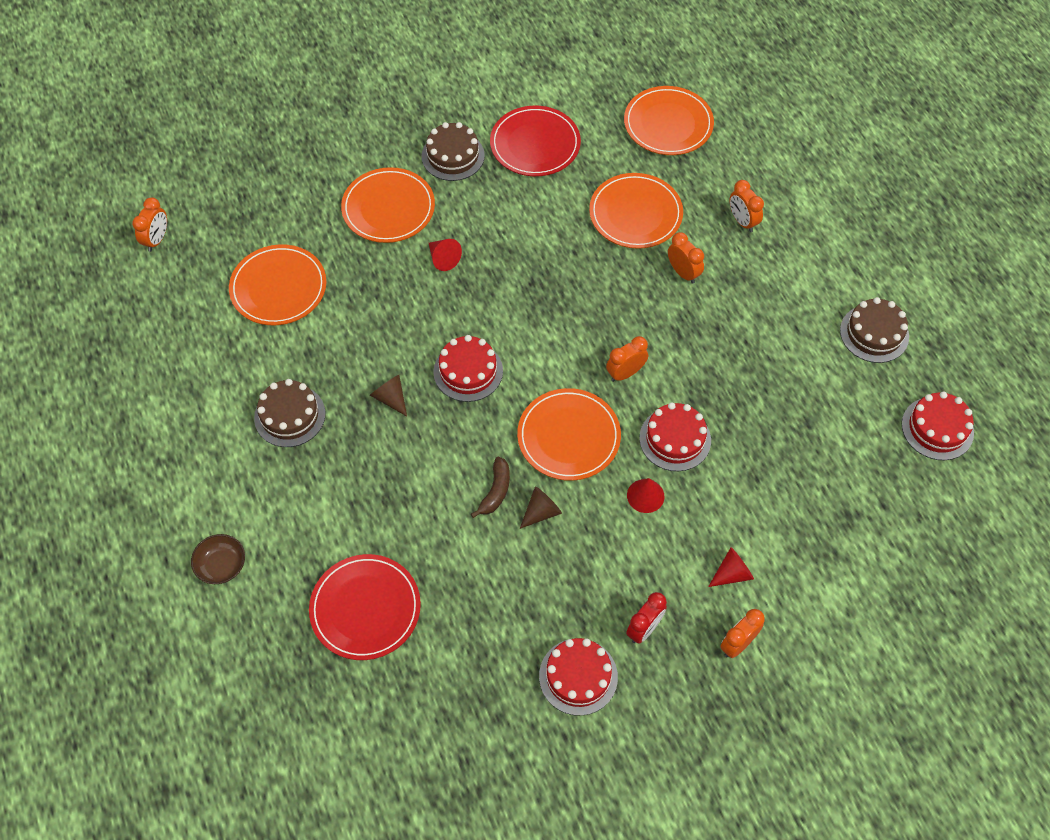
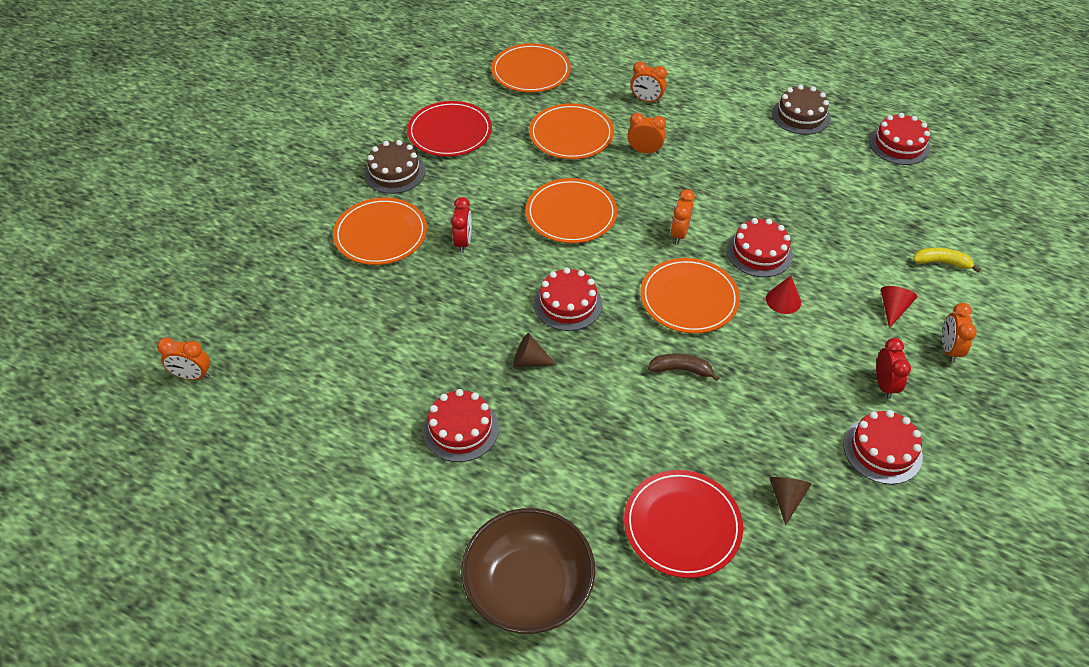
camera: 40 degrees left, 10 degrees down
(157, 240) = (193, 376): orange clock -> orange clock turned 120 degrees clockwise
(221, 565) = (528, 586): brown bowl -> brown bowl, size x2.15
(278, 287) = (347, 343): orange plate -> orange plate (571, 214)
(290, 415) = (460, 429): brown cake -> red cake
(443, 259) = (463, 242): red cone -> red clock
(495, 491) = (681, 370): brown banana -> brown banana turned 60 degrees counterclockwise
(541, 512) = (728, 360): brown cone -> brown cone (786, 498)
(831, 567) = (941, 263): none -> yellow banana

